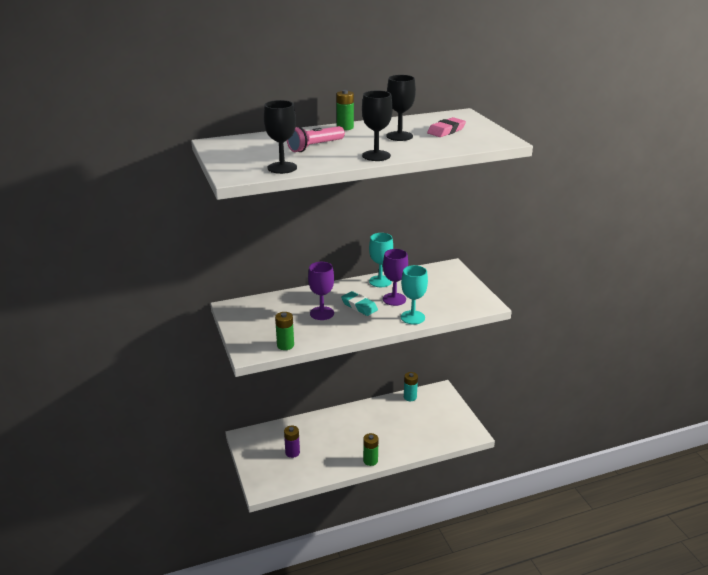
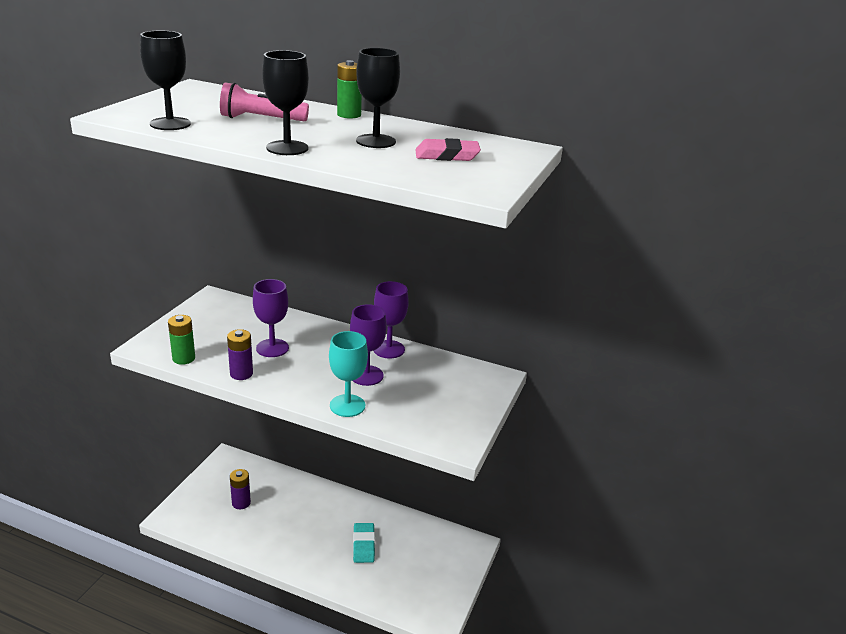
camera: 40 degrees right, 0 degrees up
(332, 334) = (241, 374): none -> purple battery
(359, 306) = (319, 362): turquoise eraser -> turquoise eraser (363, 545)
(370, 460) = (293, 565): green battery -> none
(380, 281) = (389, 349): turquoise goblet -> purple goblet
(410, 397) = (429, 528): turquoise battery -> none

